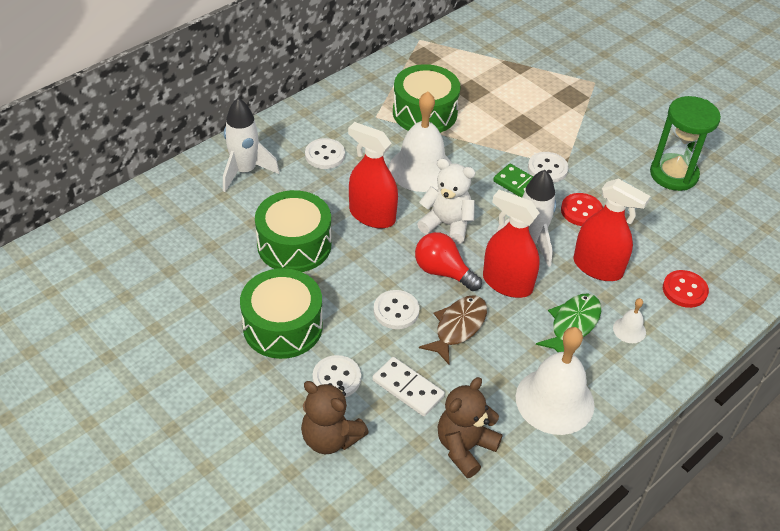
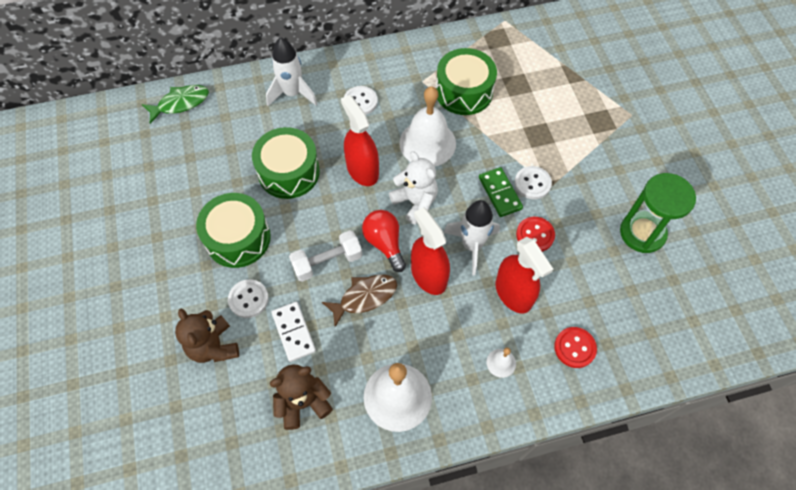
camera: 30 degrees right, 15 degrees up
(396, 311) = (327, 262): white button -> white dumbbell
(572, 325) = (457, 336): green fish -> green fish (180, 103)

